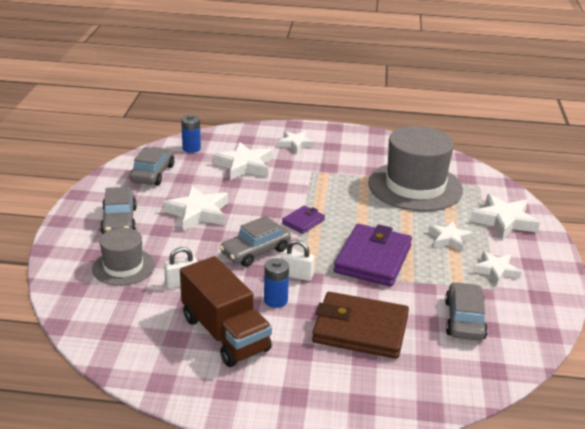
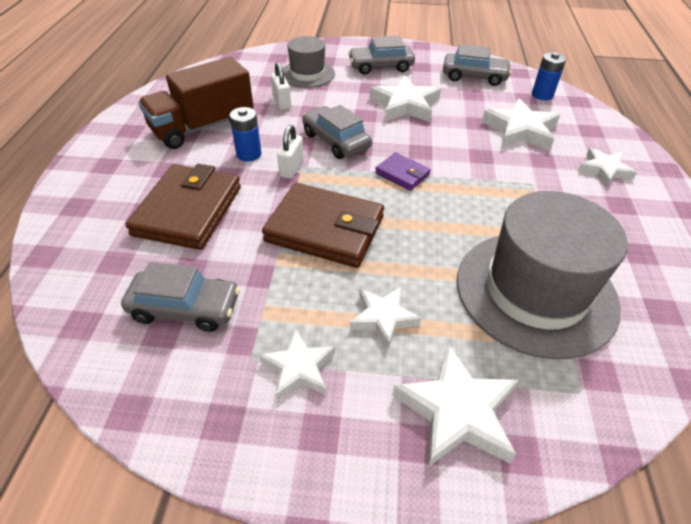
camera: 90 degrees right, 15 degrees up
(373, 259) = (325, 229): purple wallet -> brown wallet

